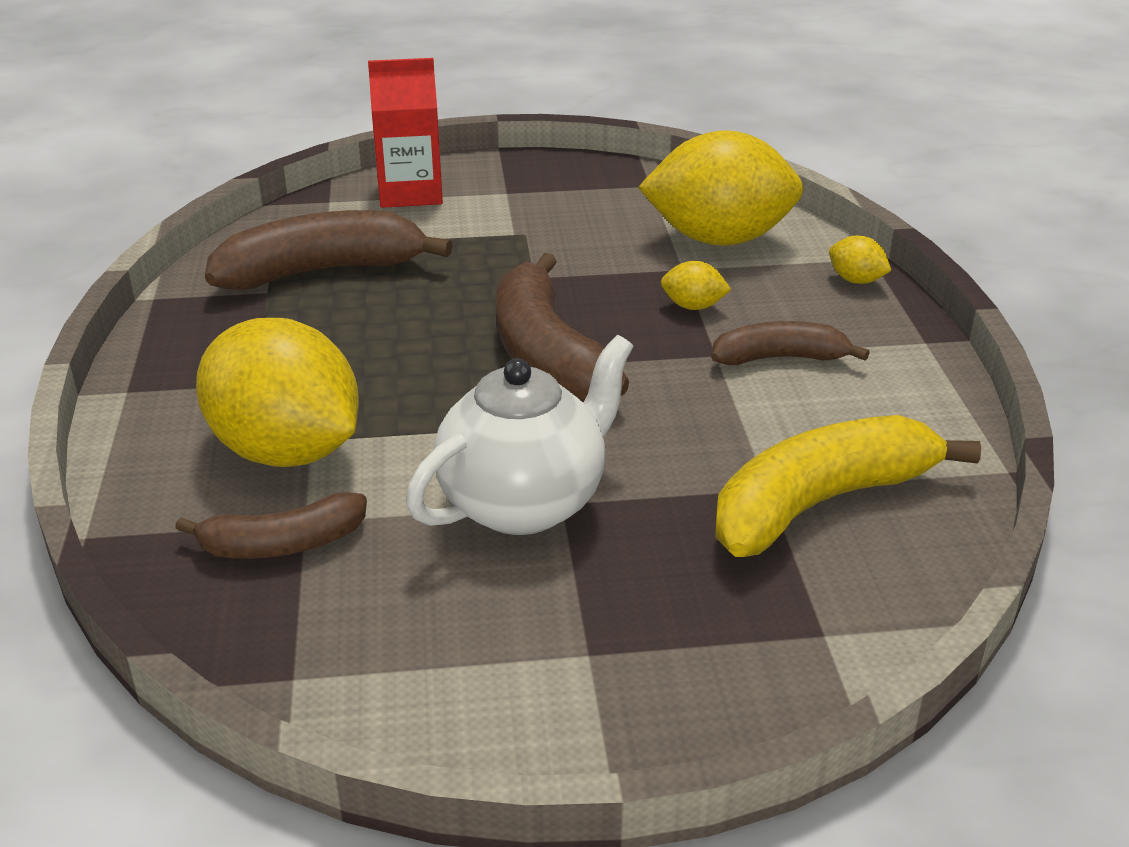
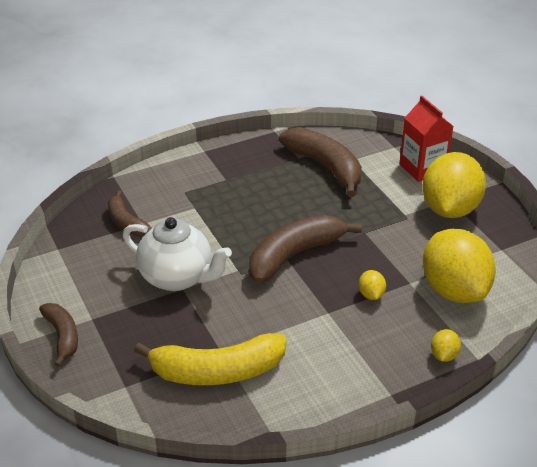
camera: 70 degrees right, 5 degrees up
(287, 451) = (183, 204): yellow lemon -> yellow lemon (449, 209)
(780, 358) = (338, 337): brown banana -> brown banana (62, 336)
(820, 503) = (217, 371): yellow banana -> yellow banana turned 135 degrees clockwise

